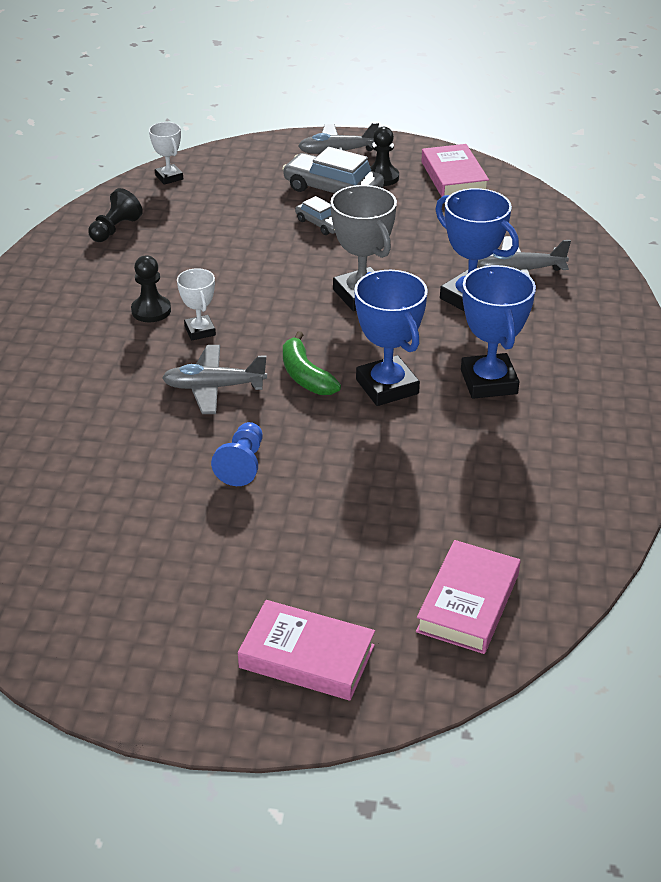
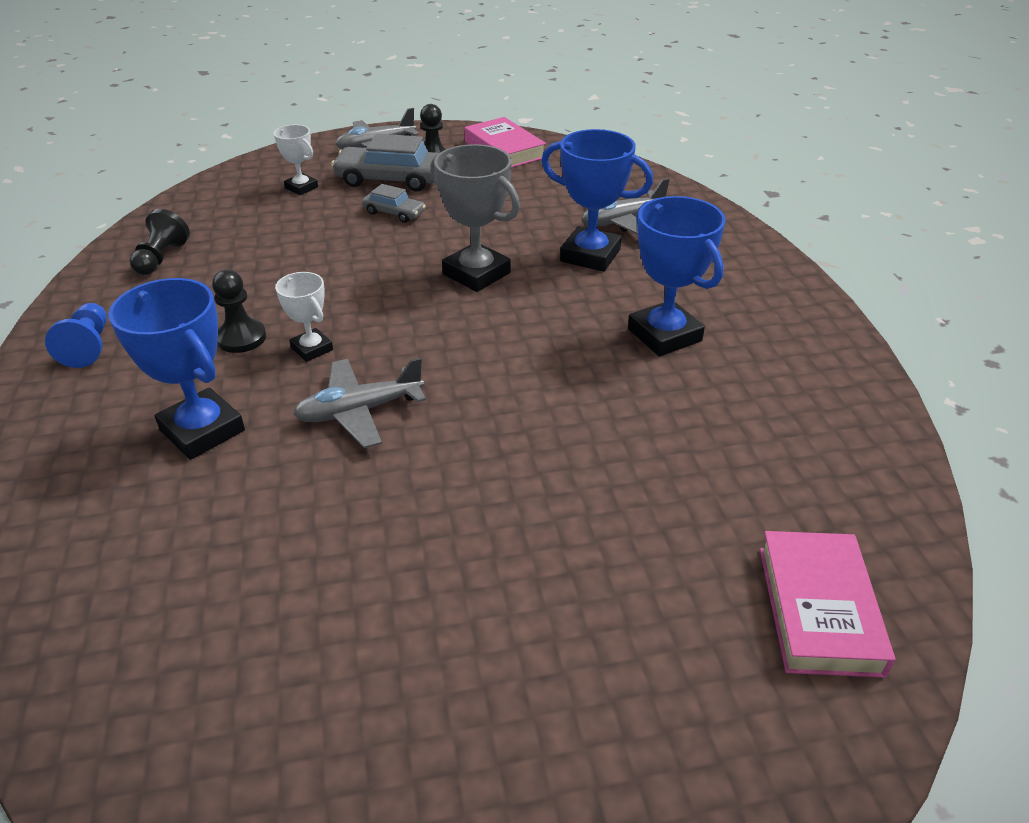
camera: 20 degrees left, 0 degrees up
(169, 177) = (204, 196): white trophy -> white trophy (301, 187)
(242, 464) = (442, 500): blue pawn -> blue pawn (88, 347)
(305, 376) = (462, 373): green banana -> none
(307, 656) = (673, 761): pink book -> none
(387, 386) = (560, 364): blue trophy -> blue trophy (202, 430)

